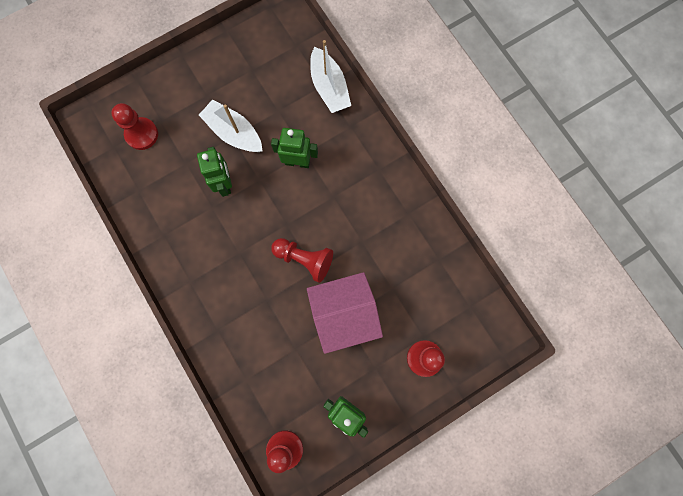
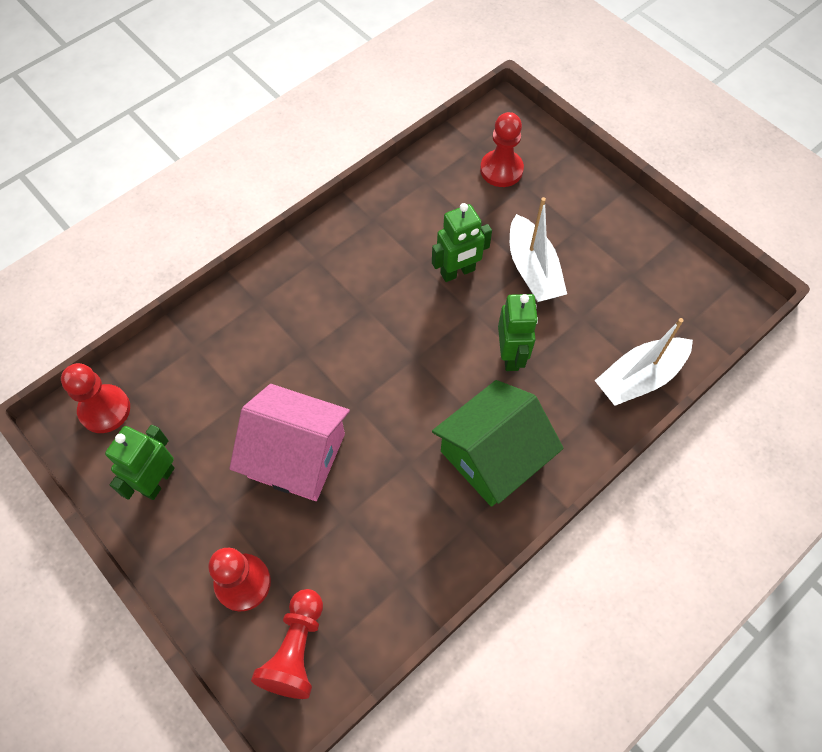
camera: 80 degrees right, 15 degrees down
(234, 132) = (532, 270): white boat -> white boat turned 135 degrees clockwise
(304, 259) = (369, 389): red pawn -> red pawn (296, 650)
(344, 314) = (297, 455): pink house -> pink house turned 45 degrees counterclockwise
(366, 189) = (492, 456): none -> green house

